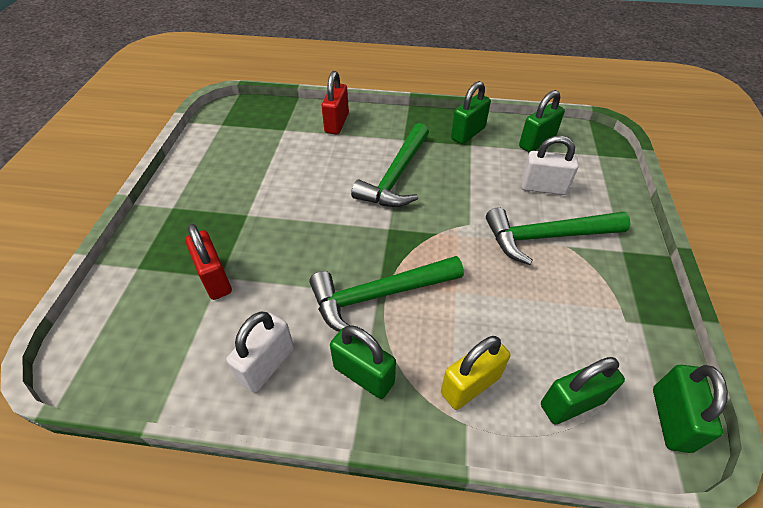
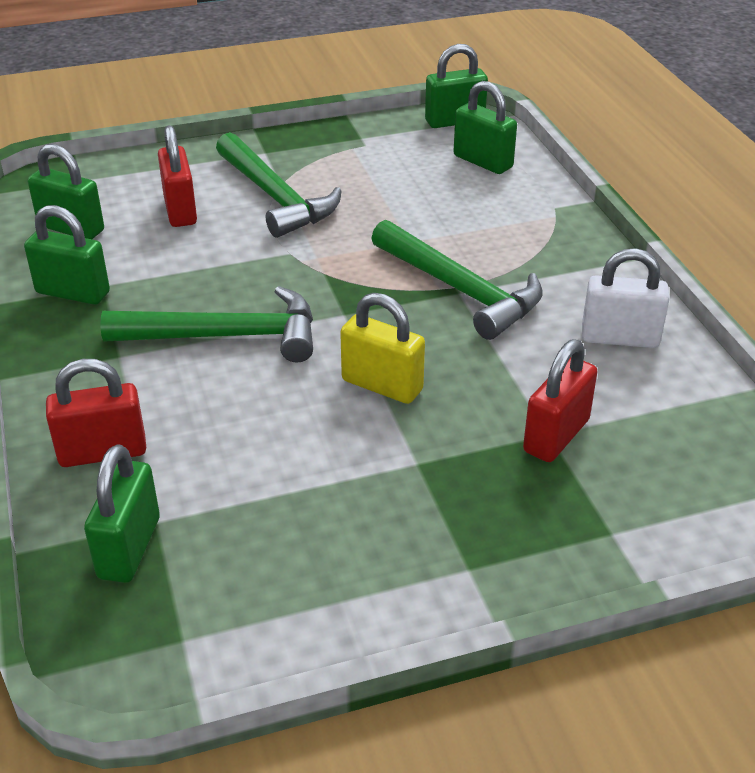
camera: 115 degrees left, 10 degrees down
(363, 375) = (566, 272): green padlock -> green padlock (129, 548)
(470, 385) = (515, 211): yellow padlock -> yellow padlock (382, 385)
(543, 188) = (180, 210): white padlock -> red padlock

